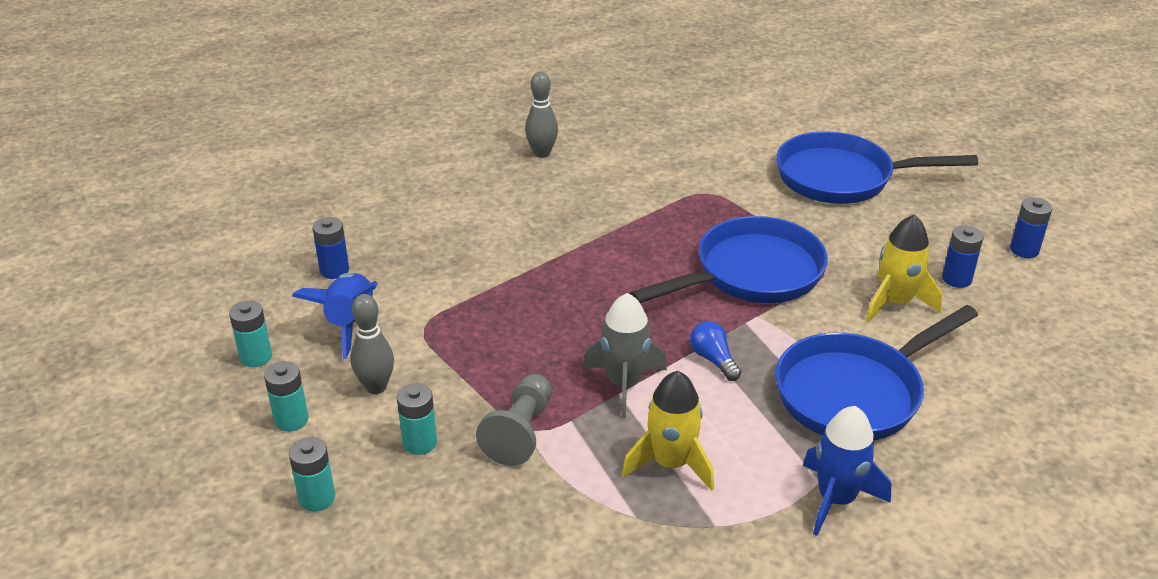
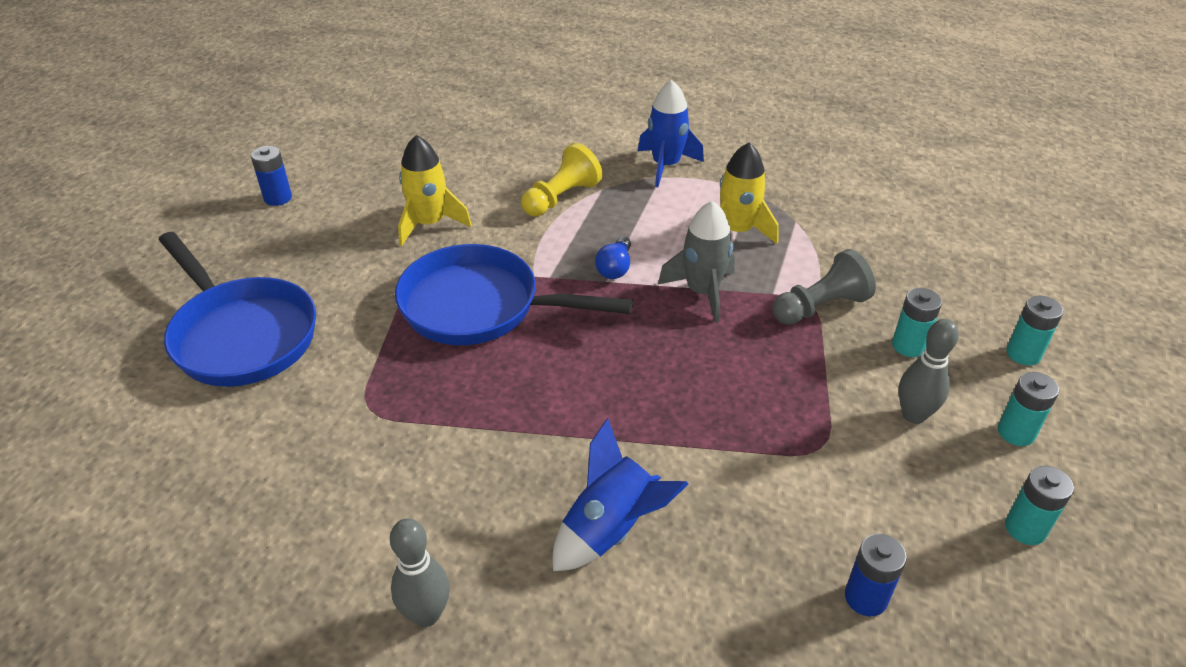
camera: 135 degrees left, 5 degrees up
(350, 324) = (895, 503): blue rocket -> blue rocket (611, 529)
(855, 393) = (561, 198): blue pan -> yellow pawn
(956, 279) = (360, 211): blue battery -> none

